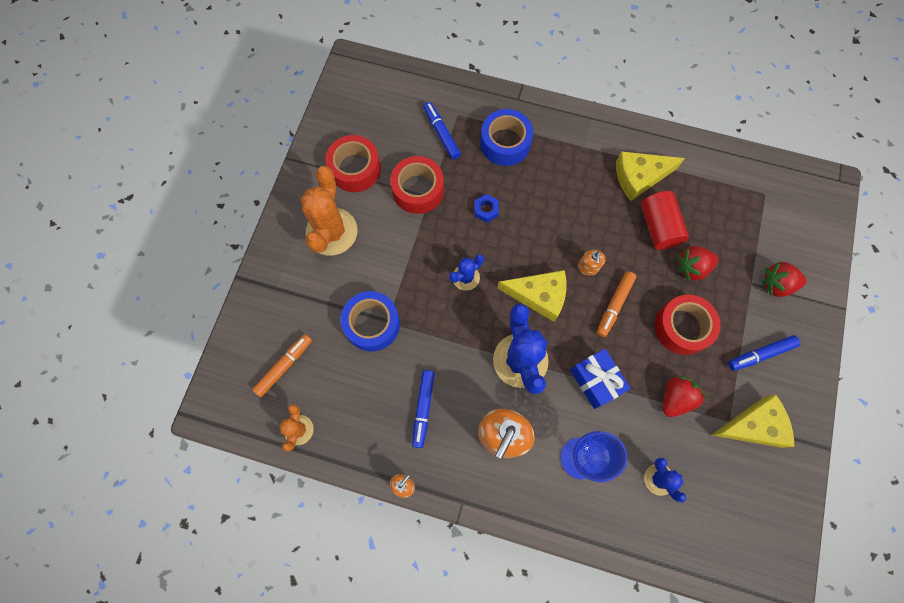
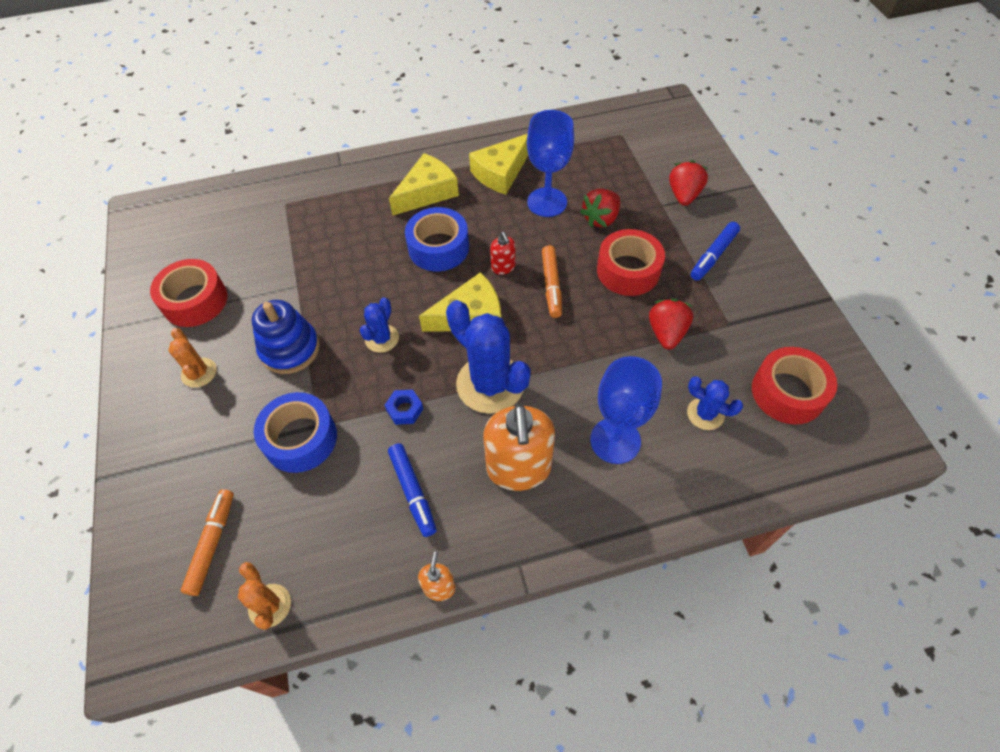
camera: 30 degrees left, 15 degrees down
(332, 232) = (199, 373): orange cactus -> orange cactus, size x0.52
(399, 248) = (290, 349): none -> blue stacking toy
(418, 190) = (280, 286): red tape -> red tape (788, 392)
(441, 133) = (276, 226): blue marker -> none
(486, 210) = (366, 269): blue nut -> blue nut (404, 410)
(505, 143) = (350, 205): blue tape -> blue tape (438, 248)
(588, 268) = (503, 267): orange soap dispenser -> red soap dispenser
(596, 381) = (580, 360): blue gift -> none
(658, 227) = (547, 202): red cylinder -> blue goblet
(753, 426) = (753, 316): yellow cheese -> yellow cheese (427, 192)
(776, 284) = (684, 195): red strawberry -> red strawberry turned 135 degrees clockwise

